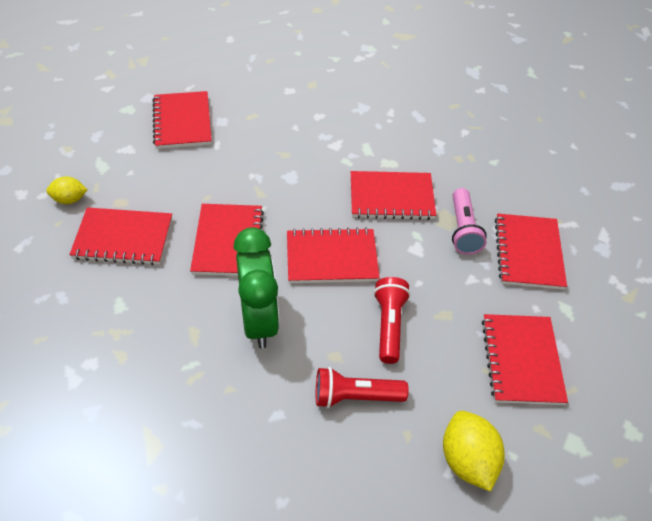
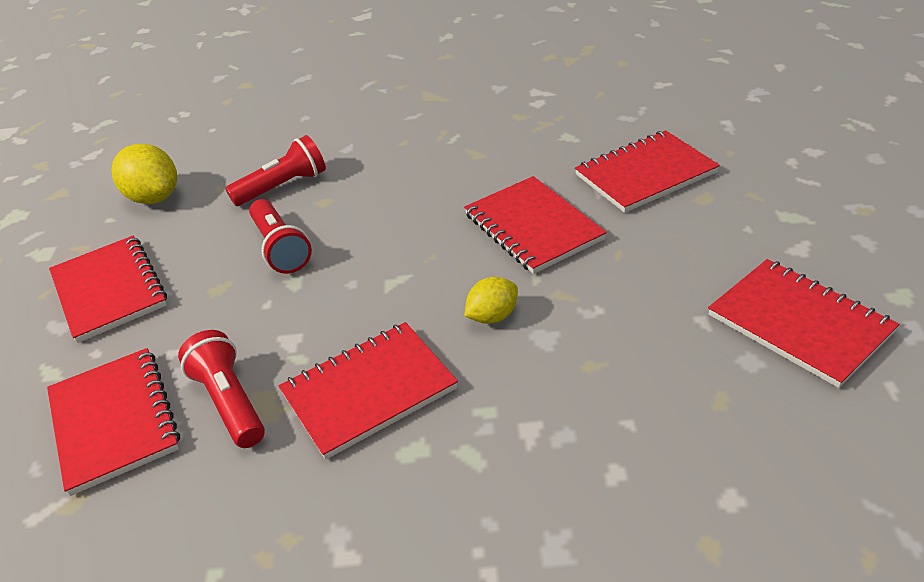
camera: 155 degrees right, 10 degrees down
(69, 199) = (757, 172): yellow lemon -> yellow lemon (492, 316)
(259, 320) = (424, 188): green clock -> none
(331, 258) = (395, 273): red notebook -> none
(463, 230) = (230, 402): pink flashlight -> red flashlight

